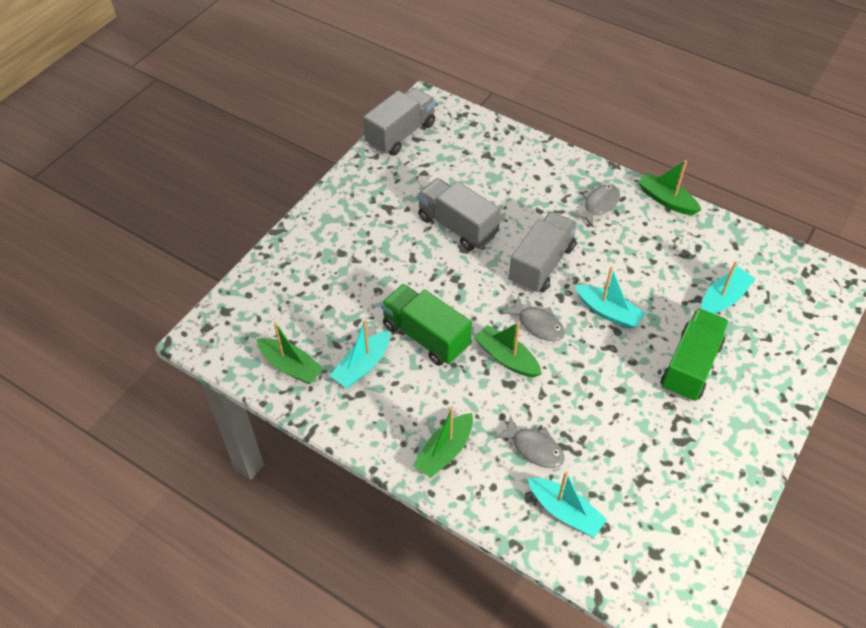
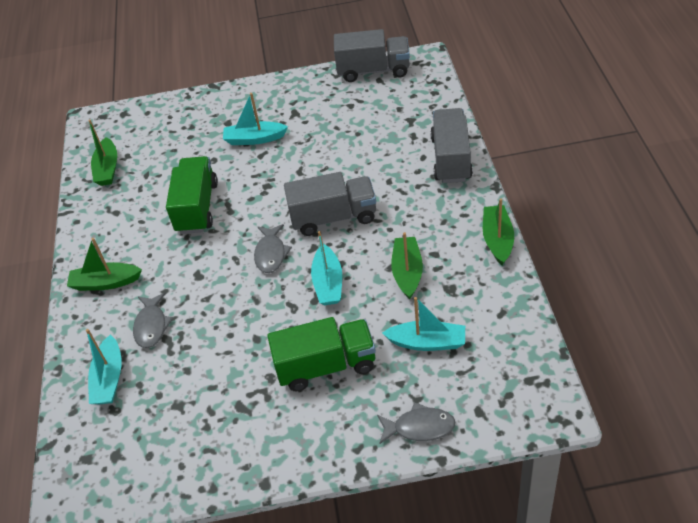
camera: 55 degrees right, 5 degrees down
(362, 366) = (140, 197): turquoise boat -> turquoise boat (254, 139)
(457, 226) = (318, 154): grey truck -> grey truck (451, 159)
(506, 358) = (220, 258): green boat -> green boat (407, 272)
(599, 205) = (438, 207): grey fish -> grey fish (419, 427)

